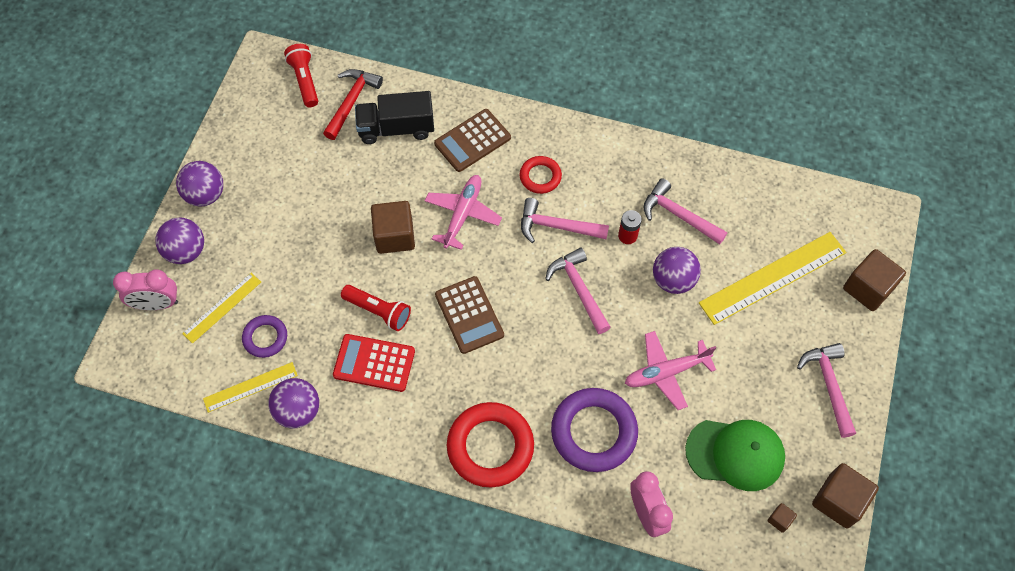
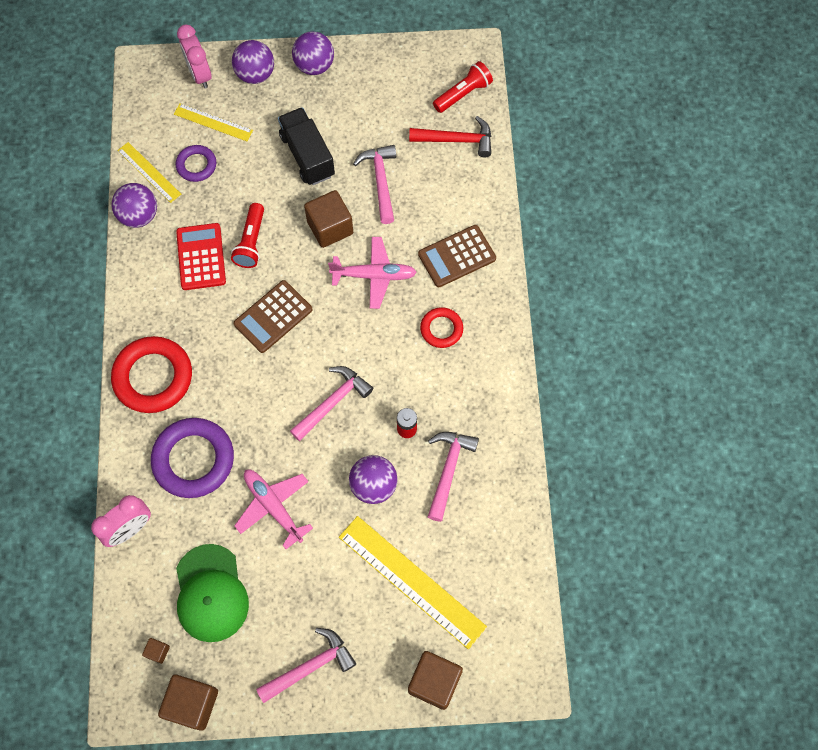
camera: 70 degrees right, 5 degrees up
(396, 128) = (443, 187): black truck -> black truck (307, 155)
(472, 141) = (457, 256): brown calculator -> brown calculator turned 60 degrees counterclockwise
(557, 226) = (392, 361): pink hammer -> pink hammer (381, 181)

